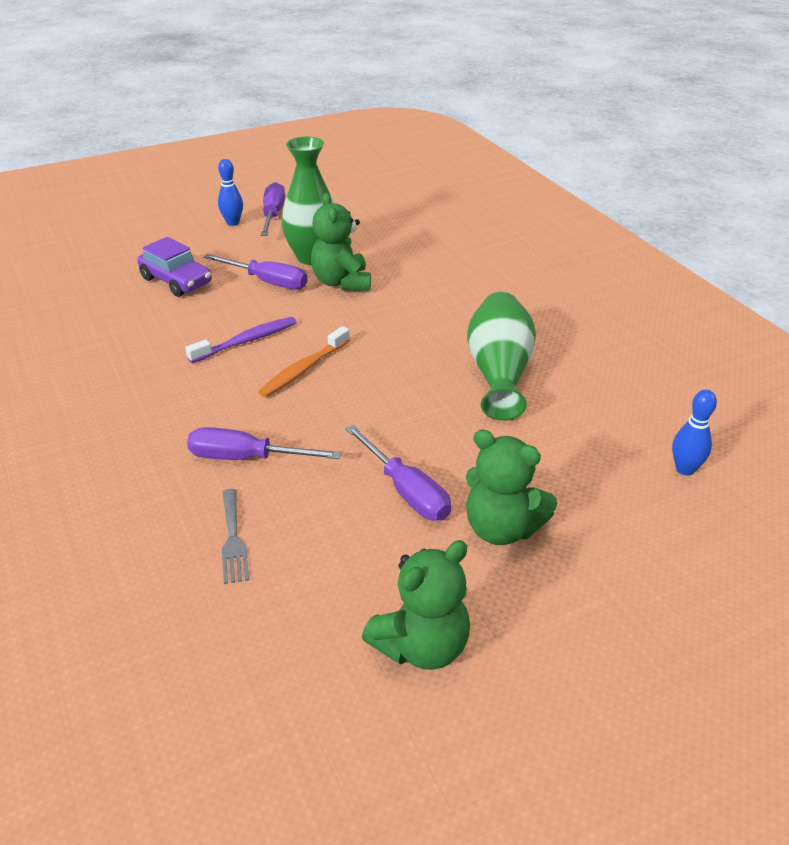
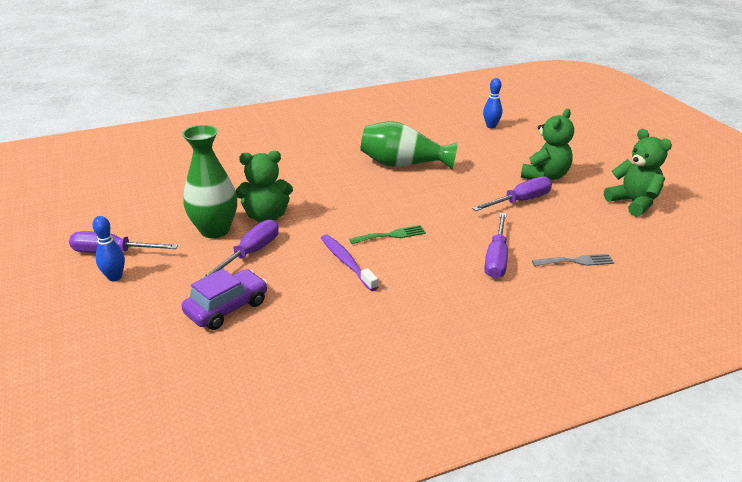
camera: 85 degrees left, 5 degrees down
(303, 369) = (391, 235): orange toothbrush -> green fork

